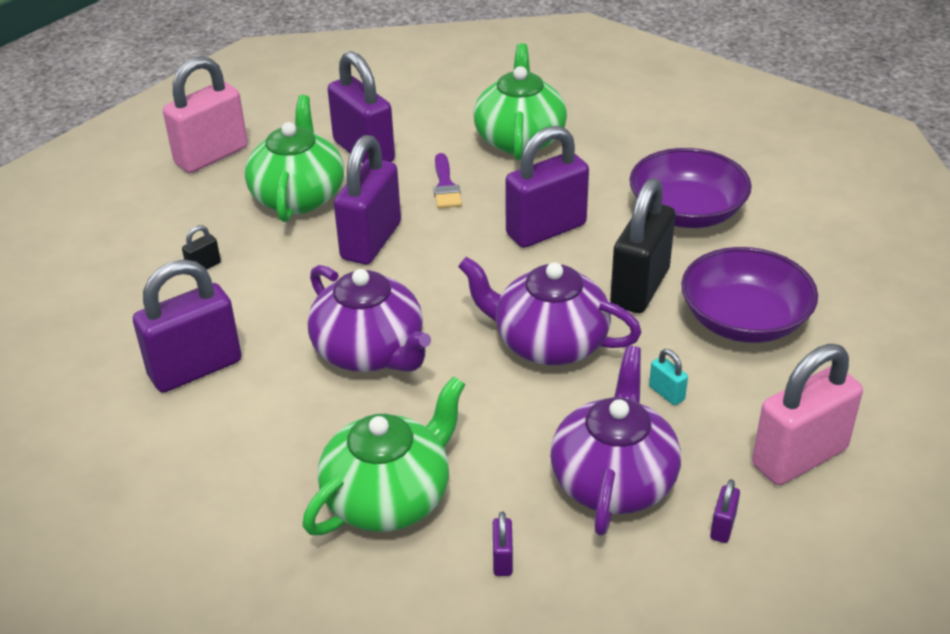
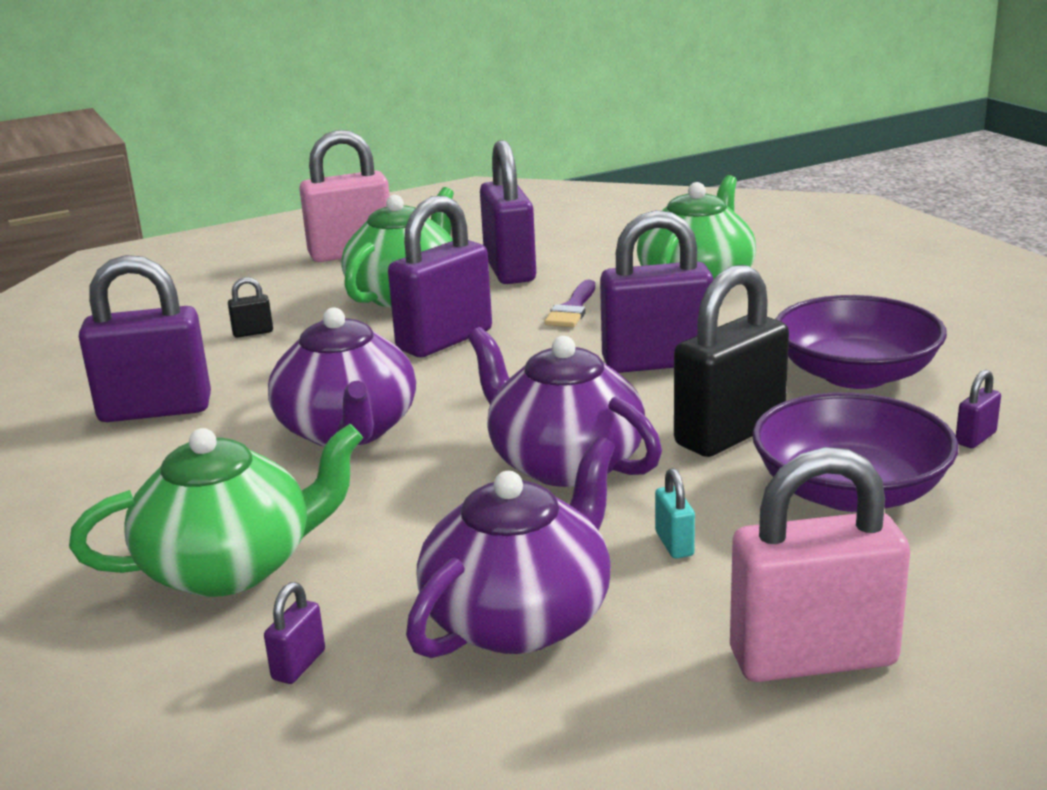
camera: 25 degrees right, 15 degrees down
(723, 527) = (628, 710): purple padlock -> purple padlock (975, 438)

